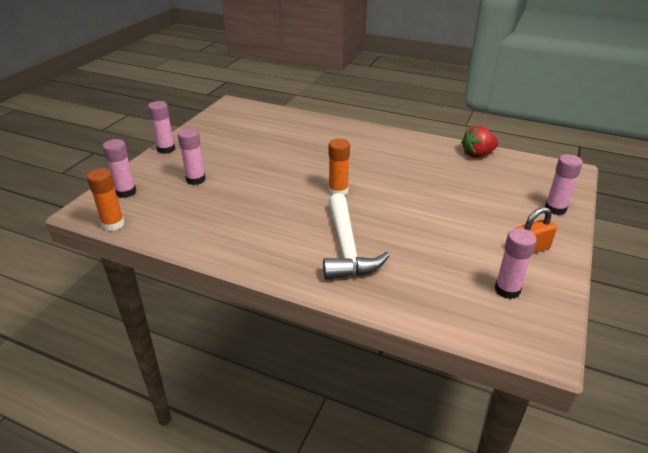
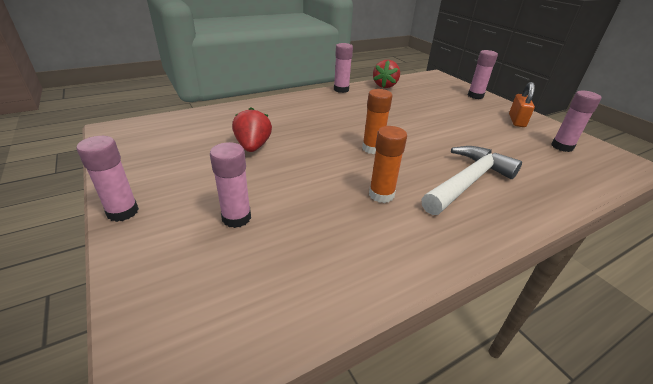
camera: 55 degrees left, 0 degrees up
(113, 224) = (248, 352): orange glue stick -> orange glue stick (381, 195)
(126, 192) = (173, 297): pink glue stick -> pink glue stick (341, 89)
(274, 149) = (253, 146): none -> red strawberry
(346, 248) = (468, 182): white hammer -> white hammer turned 75 degrees counterclockwise

